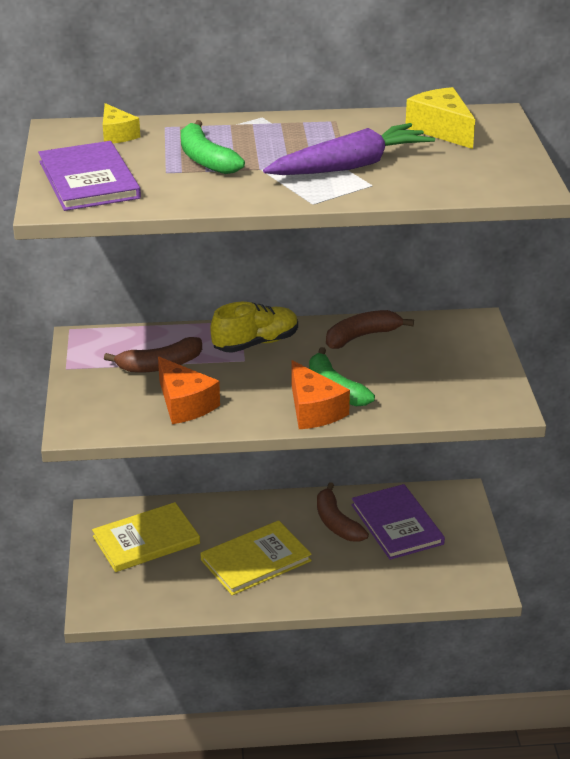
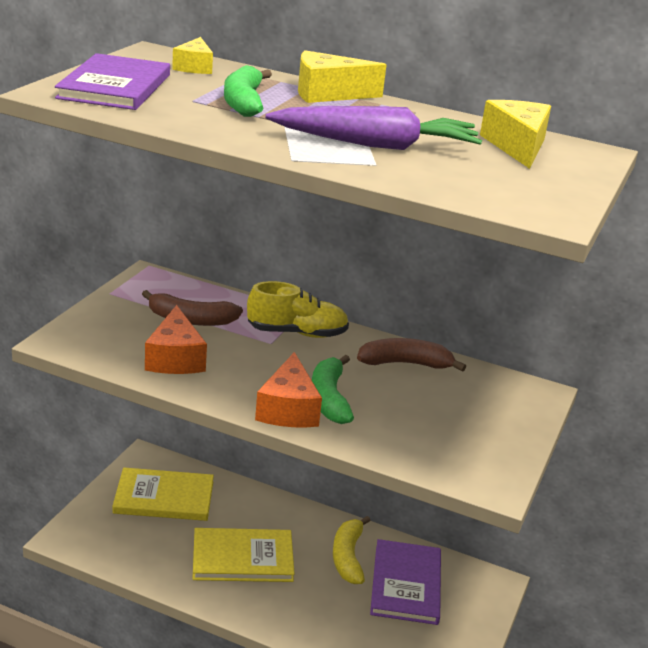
camera: 25 degrees right, 5 degrees down
(252, 126) = (328, 94): none -> yellow cheese
(336, 523) = (348, 557): brown banana -> yellow banana

